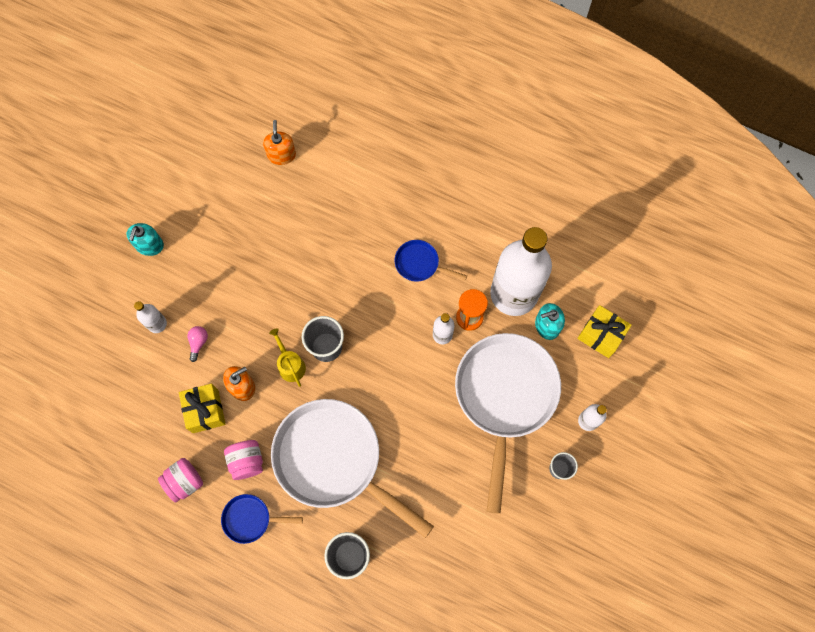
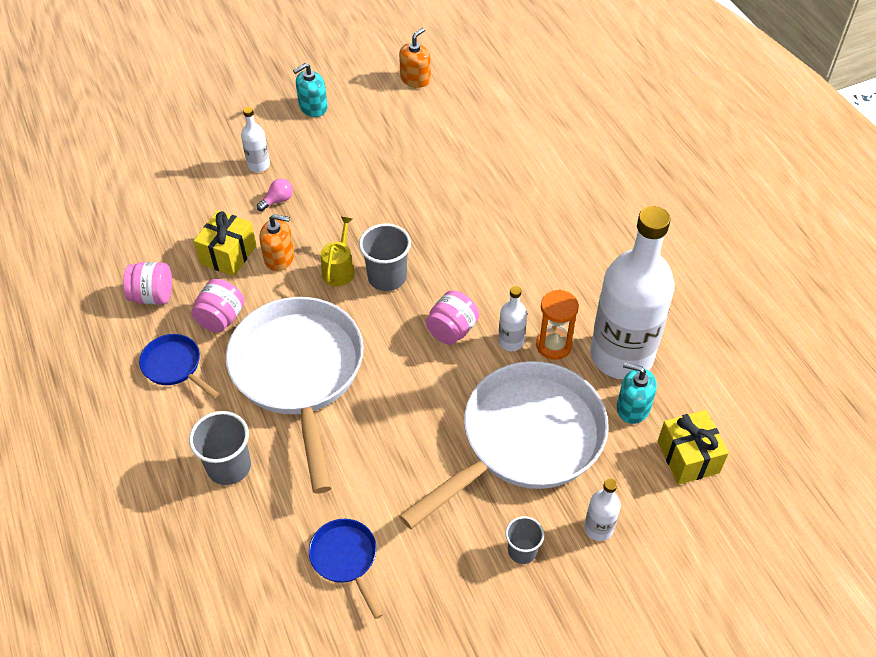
camera: 40 degrees right, 20 degrees down
(281, 155) = (495, 110): orange soap dispenser -> orange soap dispenser (415, 79)
(400, 354) = (452, 330): none -> pink jar
(420, 264) = (545, 269): blue pan -> blue pan (346, 559)

